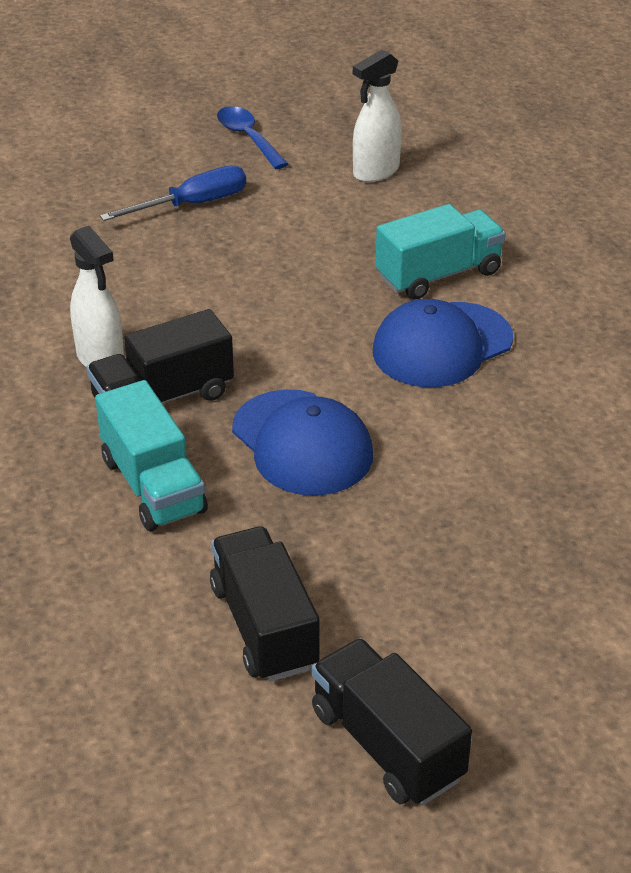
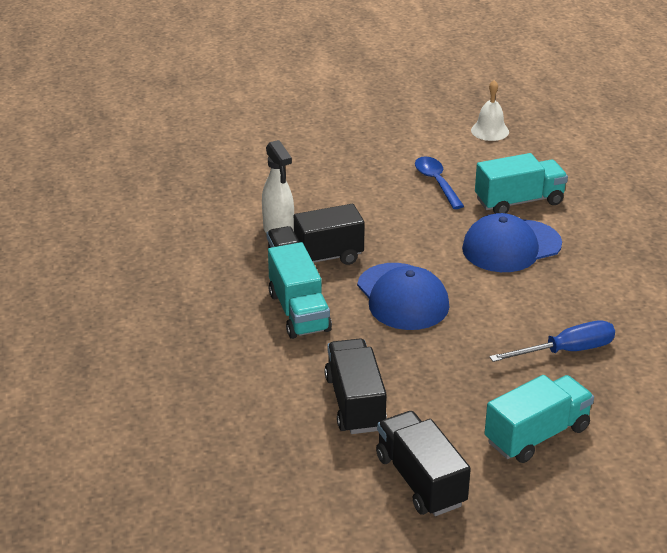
camera: 10 degrees right, 5 degrees down
(193, 204) = (358, 141): blue screwdriver -> blue screwdriver (566, 351)
(248, 138) = (405, 101): blue spoon -> blue spoon (436, 182)
(375, 172) = (490, 131): white spray bottle -> white bell
(542, 644) = (537, 435): none -> turquoise truck

